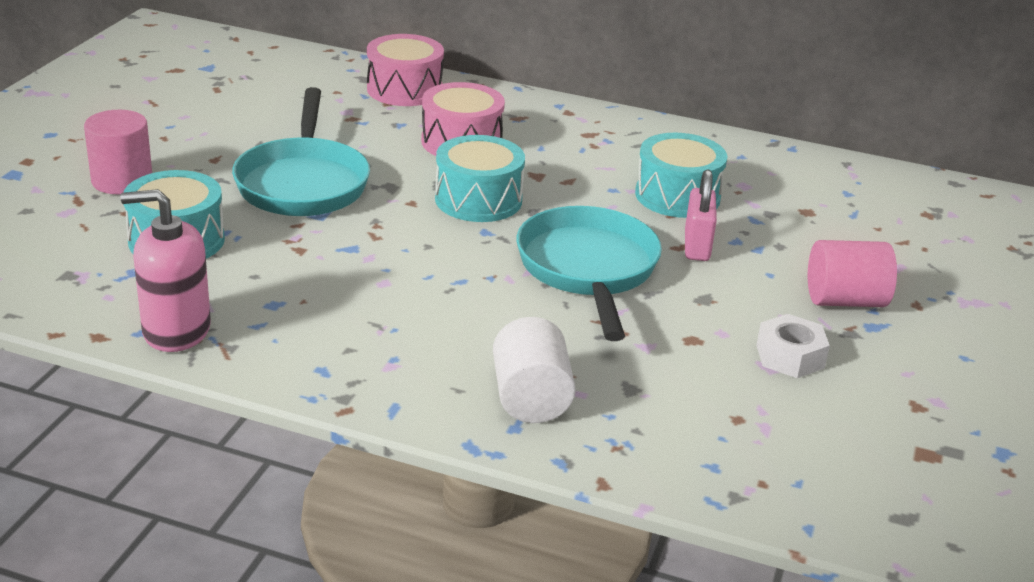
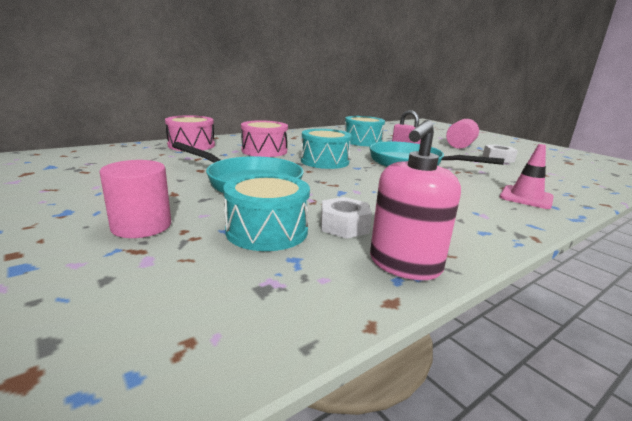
camera: 55 degrees left, 10 degrees down
(236, 277) = (344, 226): none -> white nut
(530, 398) = (526, 197): white cylinder -> pink traffic cone

